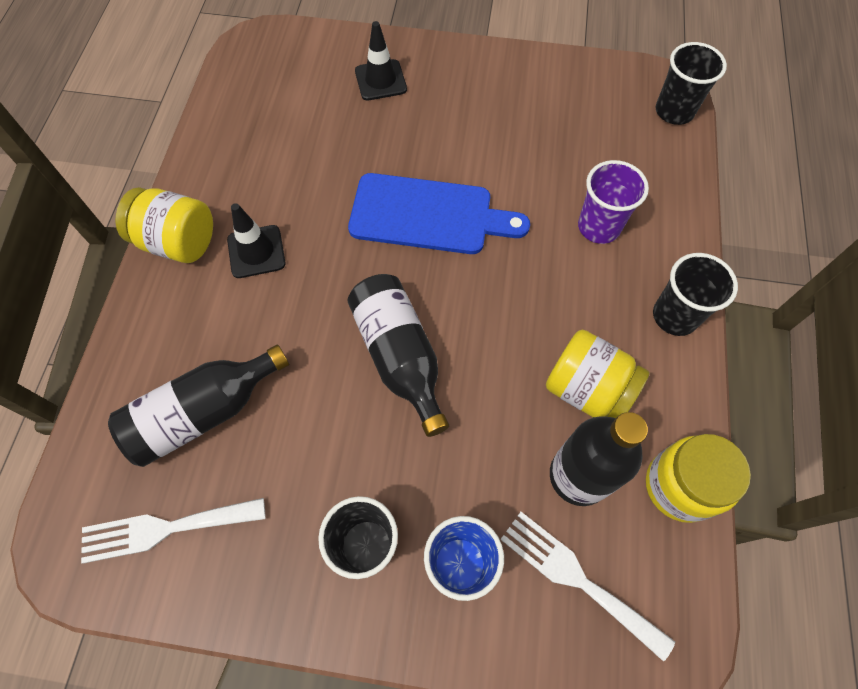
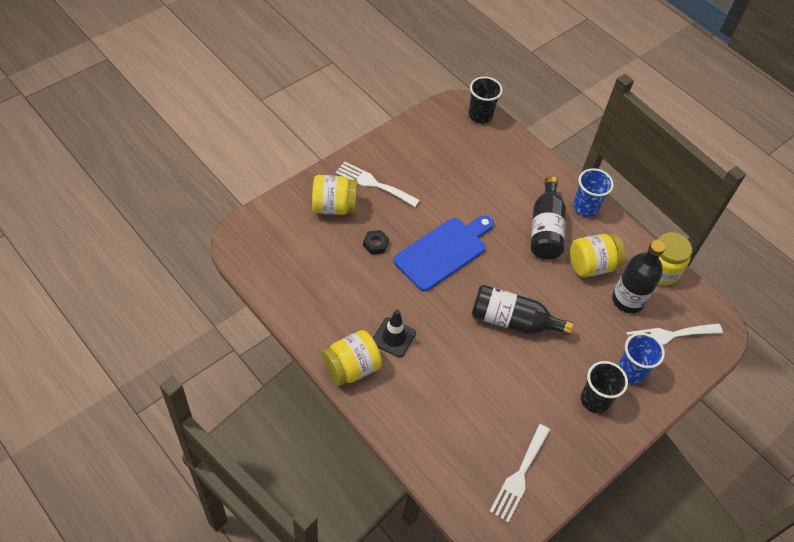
camera: 55 degrees left, 10 degrees down
(204, 413) = (470, 421): black bottle -> black bottle (545, 229)
(369, 148) = (375, 244): none -> black nut
(380, 80) = (334, 206): black traffic cone -> yellow jar
(451, 90) = (373, 184): none -> white fork
(598, 227) = (515, 195): purple cup -> none
(675, 316) = (585, 207): black cup -> blue cup

